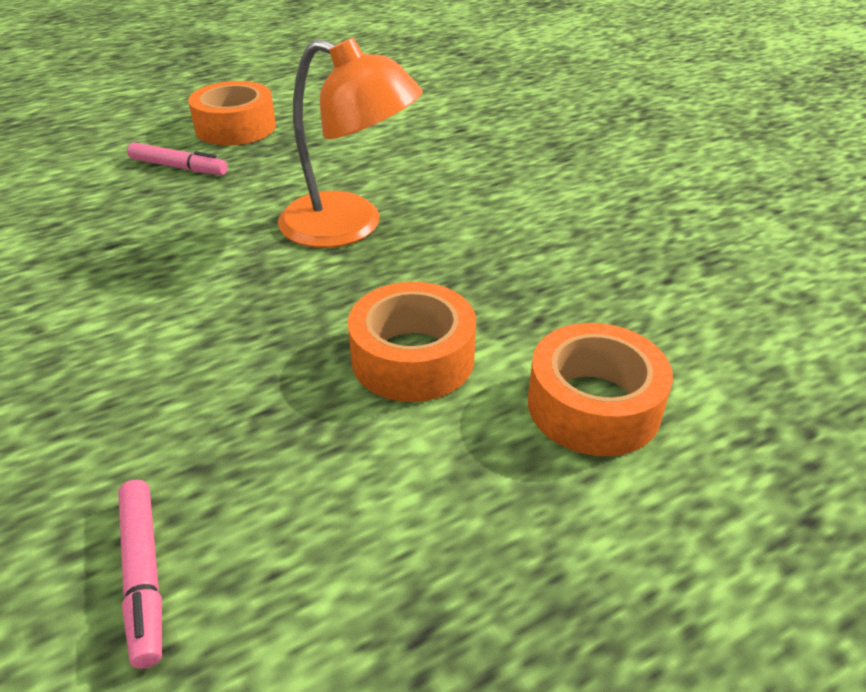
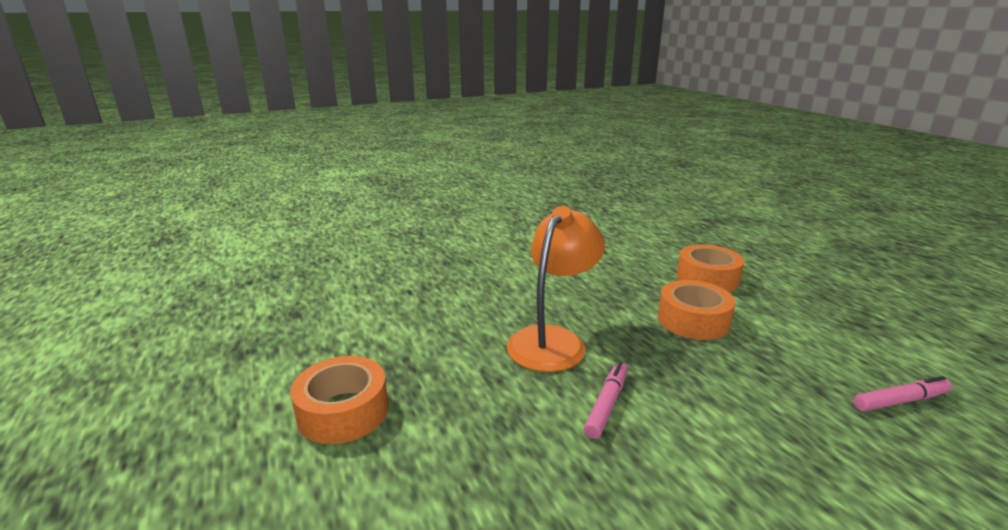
camera: 85 degrees left, 15 degrees down
(179, 167) = (428, 446): pink marker -> pink marker (606, 404)

